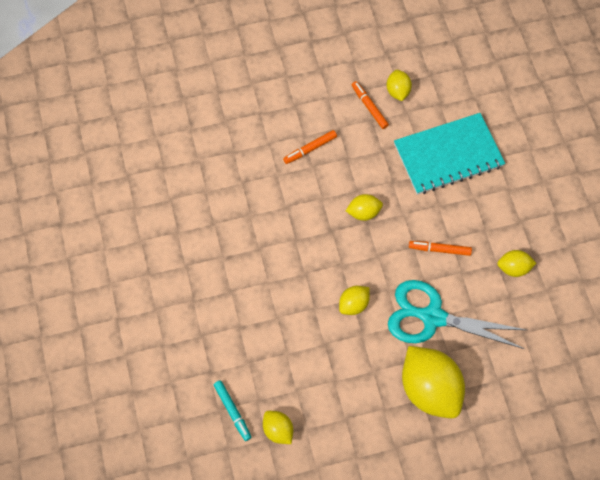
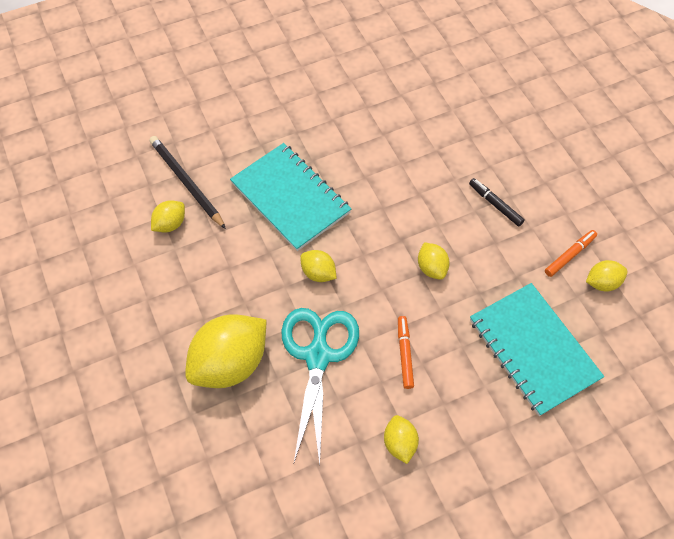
camera: 80 degrees right, 5 degrees down
(232, 411) = (186, 182): turquoise marker -> black pencil
(270, 317) = (290, 198): none -> turquoise notebook
(310, 149) = (495, 204): orange marker -> black marker

